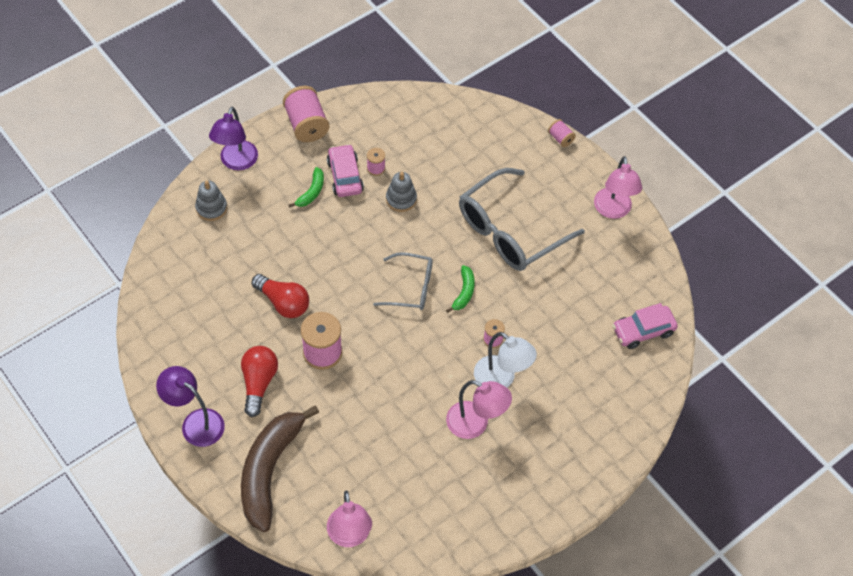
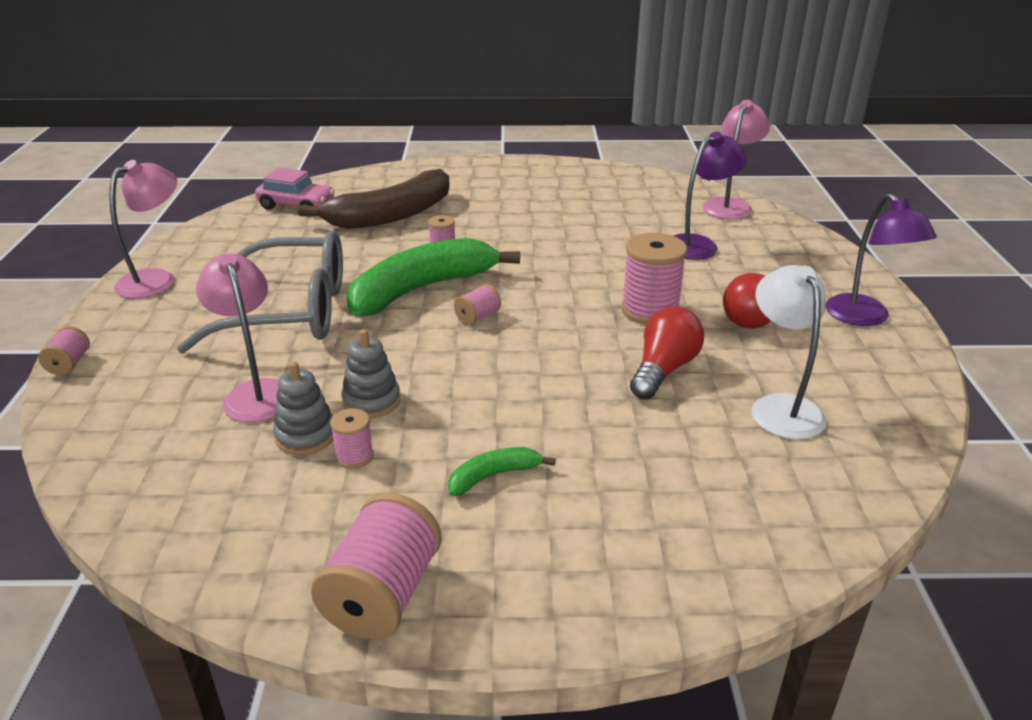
camera: 140 degrees left, 25 degrees down
(211, 208) = (698, 540): grey stacking toy -> grey stacking toy (306, 436)
(236, 162) = (588, 599): purple lamp -> purple lamp (698, 244)
(269, 470) = (788, 259): brown banana -> brown banana (391, 215)
(283, 303) = (663, 370): red light bulb -> red light bulb turned 45 degrees clockwise
(345, 176) = (415, 470): pink car -> none
(410, 287) = (478, 317): grey glasses -> pink spool
(464, 292) = (422, 289): green banana -> green banana, size x2.28
(475, 424) = (536, 215): pink lamp -> pink lamp (256, 392)
(501, 379) = (473, 227): white lamp -> white lamp (780, 407)

